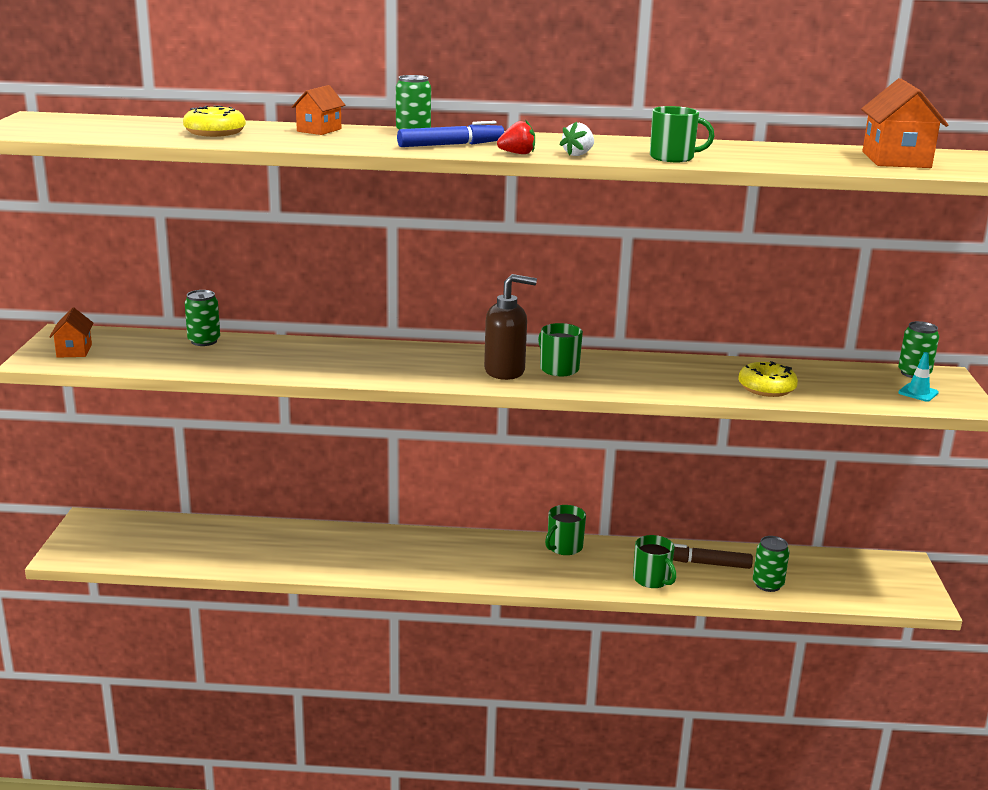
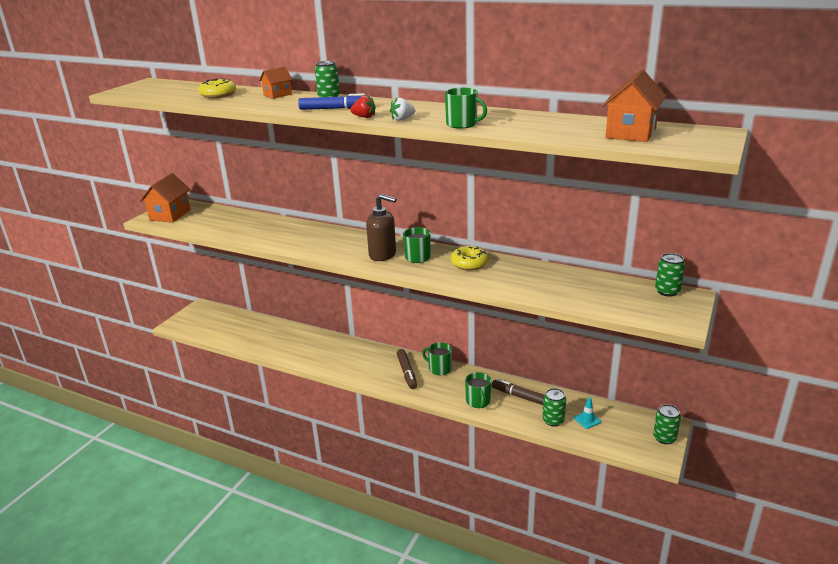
camera: 25 degrees right, 5 degrees up
(74, 351) = (170, 215): orange house -> orange house, size x1.71
(204, 341) = (238, 216): green can -> green can (664, 438)
(521, 560) = (407, 372): none -> brown marker
(564, 547) = (439, 369): green mug -> green mug turned 60 degrees clockwise
(766, 388) = (542, 289): yellow donut -> yellow donut (469, 264)
(918, 393) = (653, 307): turquoise traffic cone -> turquoise traffic cone (587, 420)

